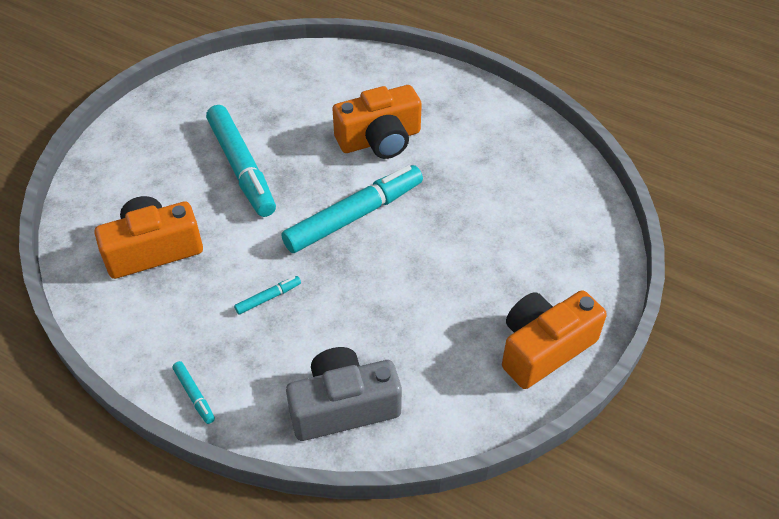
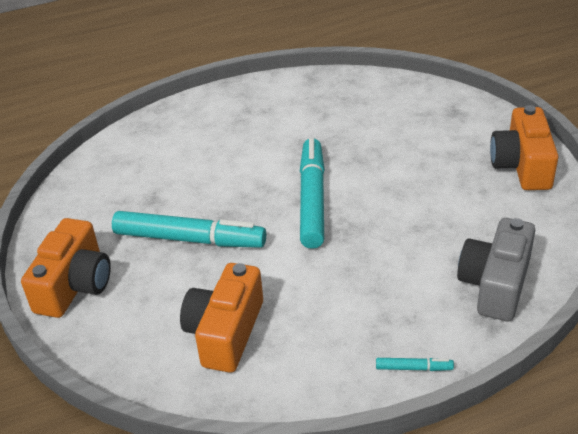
camera: 50 degrees left, 10 degrees down
(268, 298) = (350, 281): turquoise marker -> none
(380, 140) = (247, 153): orange camera -> orange camera (75, 285)

